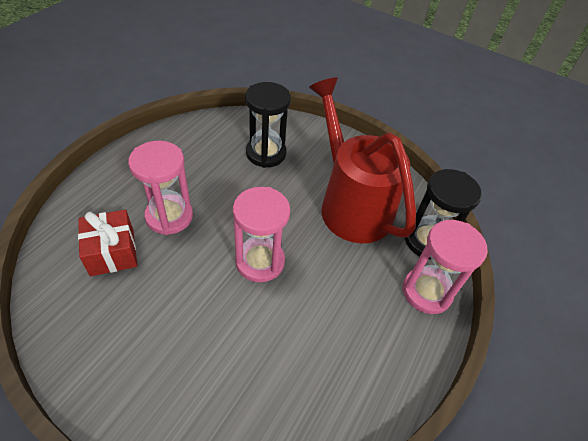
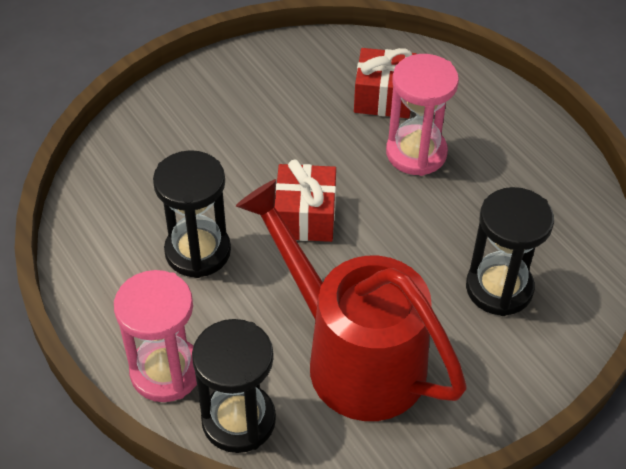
camera: 120 degrees right, 0 degrees up
(260, 261) = (305, 217): pink hourglass -> red gift
(327, 317) = (198, 251): none -> black hourglass
(350, 203) = (352, 355): red watering can -> red watering can turned 135 degrees counterclockwise

